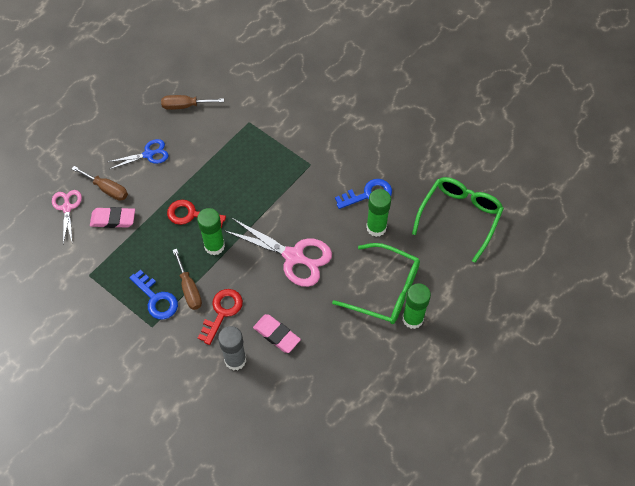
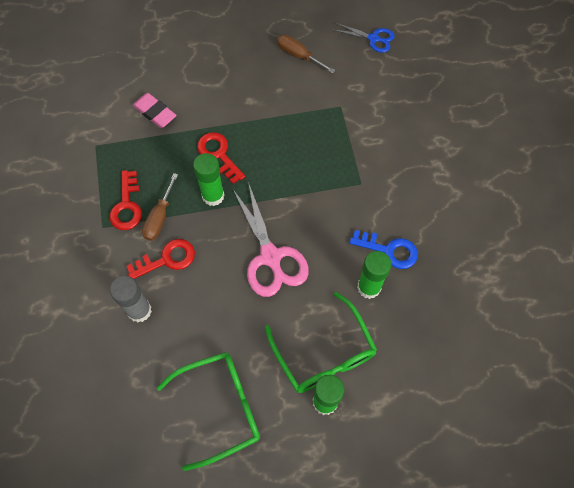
camera: 40 degrees right, 5 degrees up
(67, 207) = (130, 77): pink scissors -> none
(107, 189) = (173, 84): brown screwdriver -> none
(148, 154) = (231, 77): blue scissors -> blue scissors (373, 38)
(156, 299) = (127, 205): blue key -> red key
(276, 335) = (192, 316): pink eraser -> none
(459, 217) = (459, 339): green glasses -> green glasses (220, 408)

